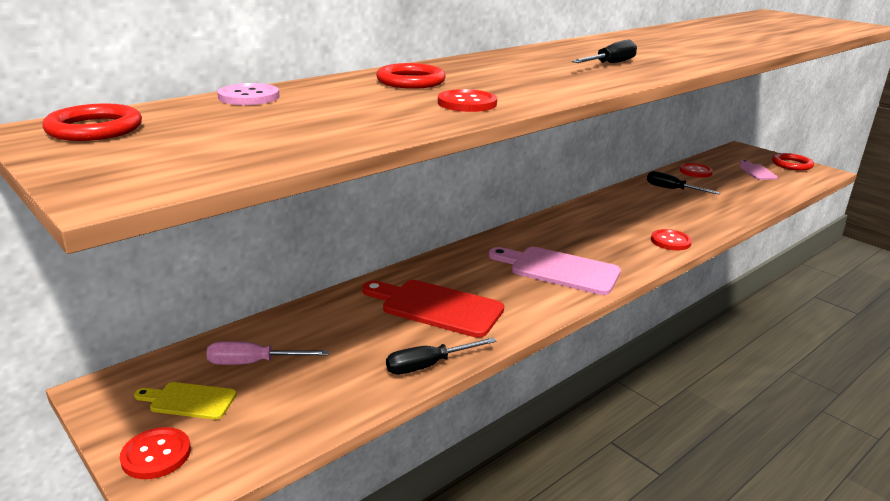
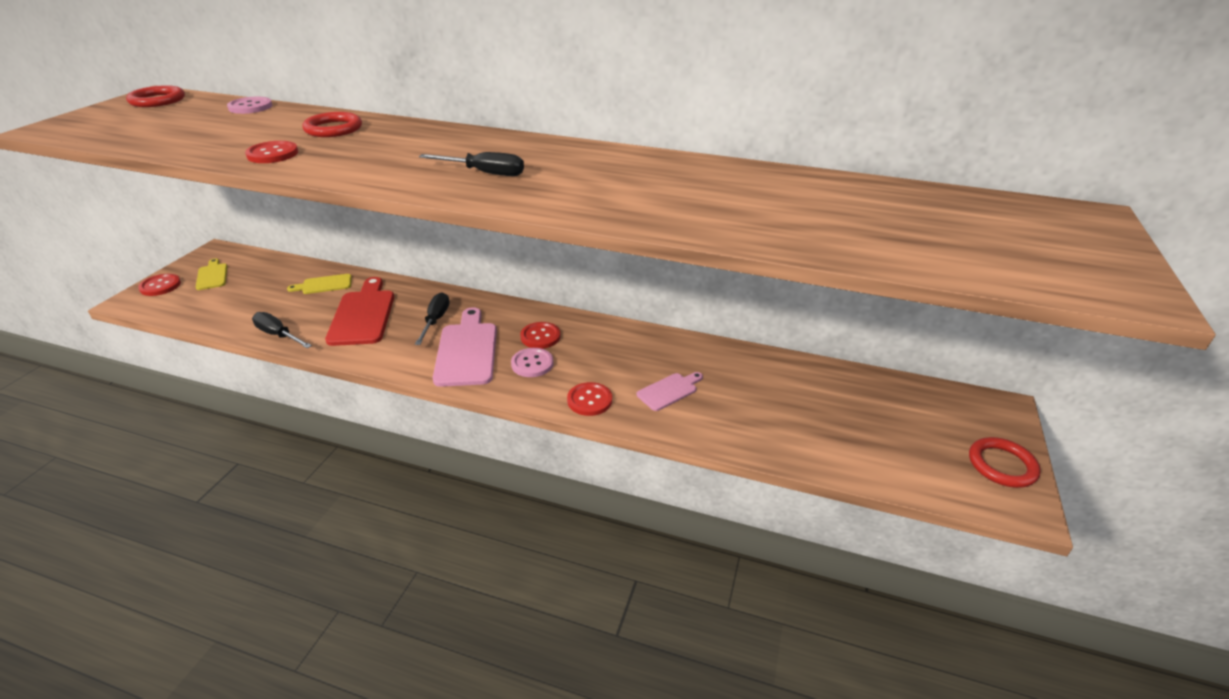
camera: 60 degrees right, 10 degrees up
(254, 363) = (258, 278): pink screwdriver -> none
(335, 319) = (324, 285): none -> yellow cutting board
(603, 249) = (532, 364): none -> pink button
(672, 189) = (748, 376): black screwdriver -> black screwdriver (435, 320)
(695, 171) = (837, 382): red button -> red button (540, 336)
(756, 171) = (915, 433): pink cutting board -> pink cutting board (669, 391)

